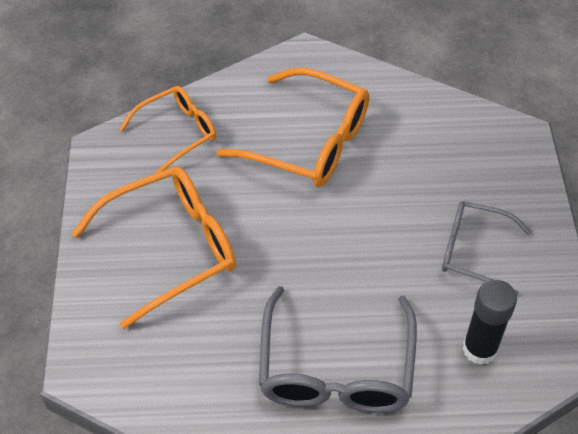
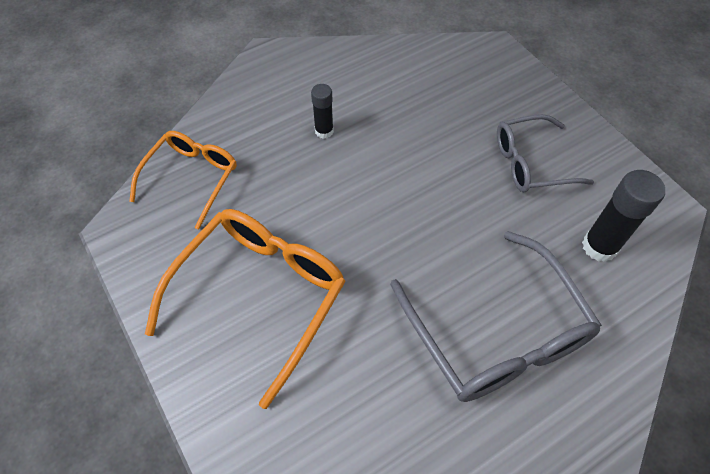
camera: 30 degrees left, 5 degrees up
(309, 141) = (324, 131): orange glasses -> black glue stick

